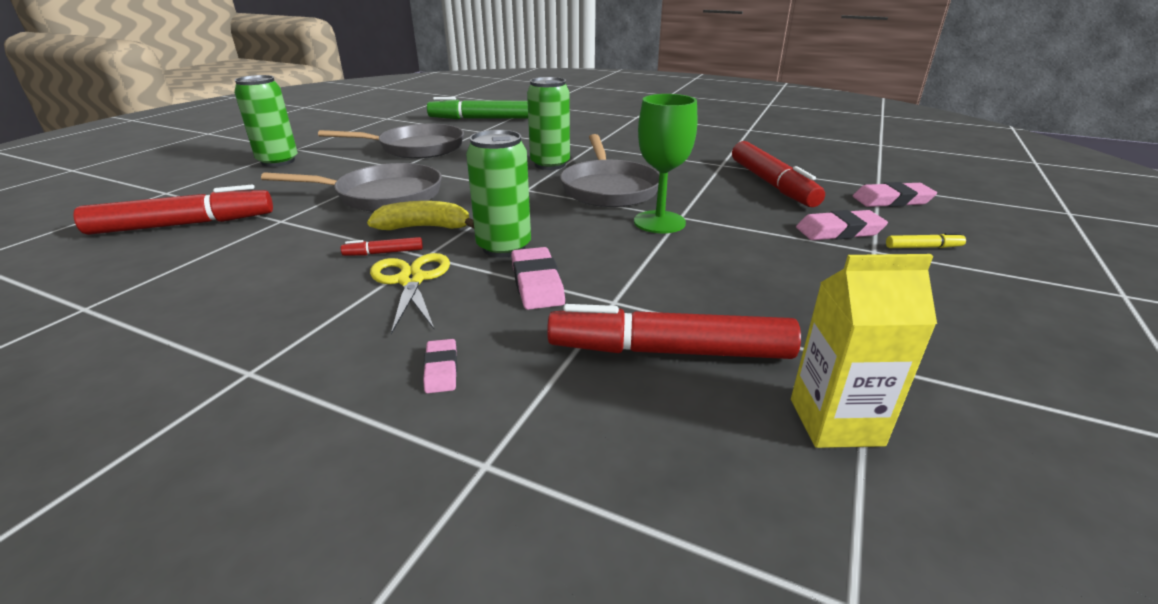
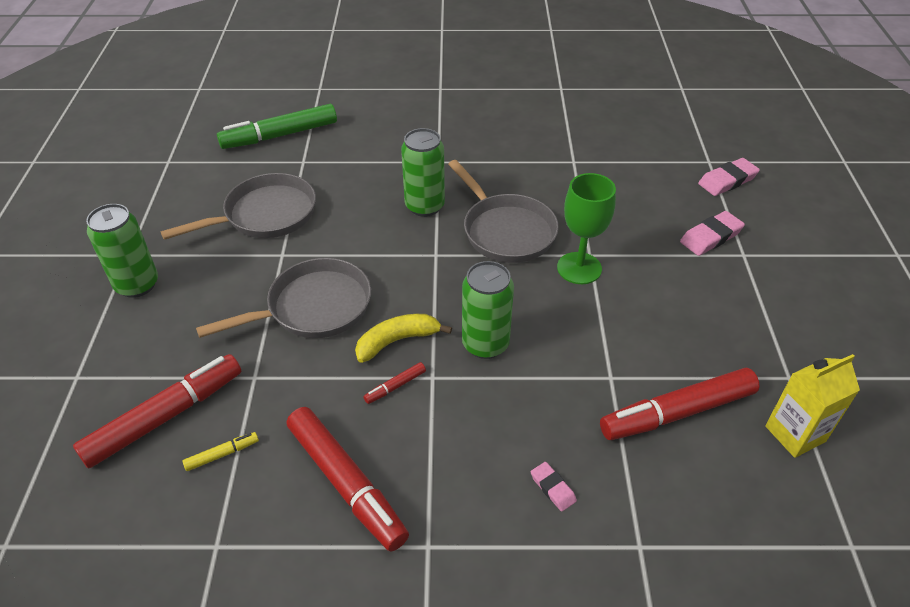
camera: 25 degrees left, 15 degrees up
(411, 280) = (449, 410): yellow scissors -> none
(537, 283) = (545, 378): pink eraser -> none
(772, 184) = (631, 182): red marker -> red marker (347, 483)
(923, 247) = (772, 239): yellow marker -> yellow marker (222, 454)

